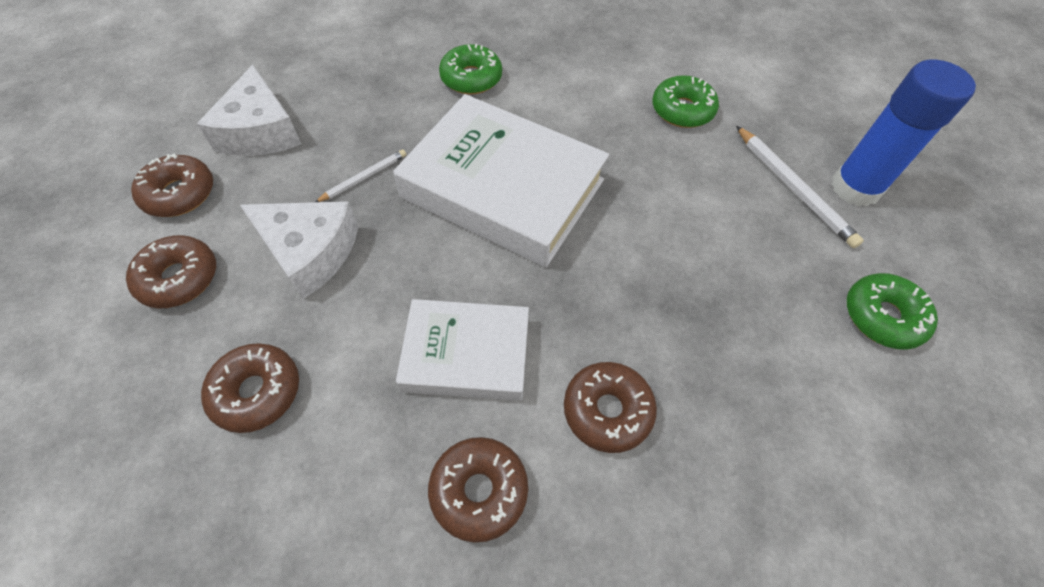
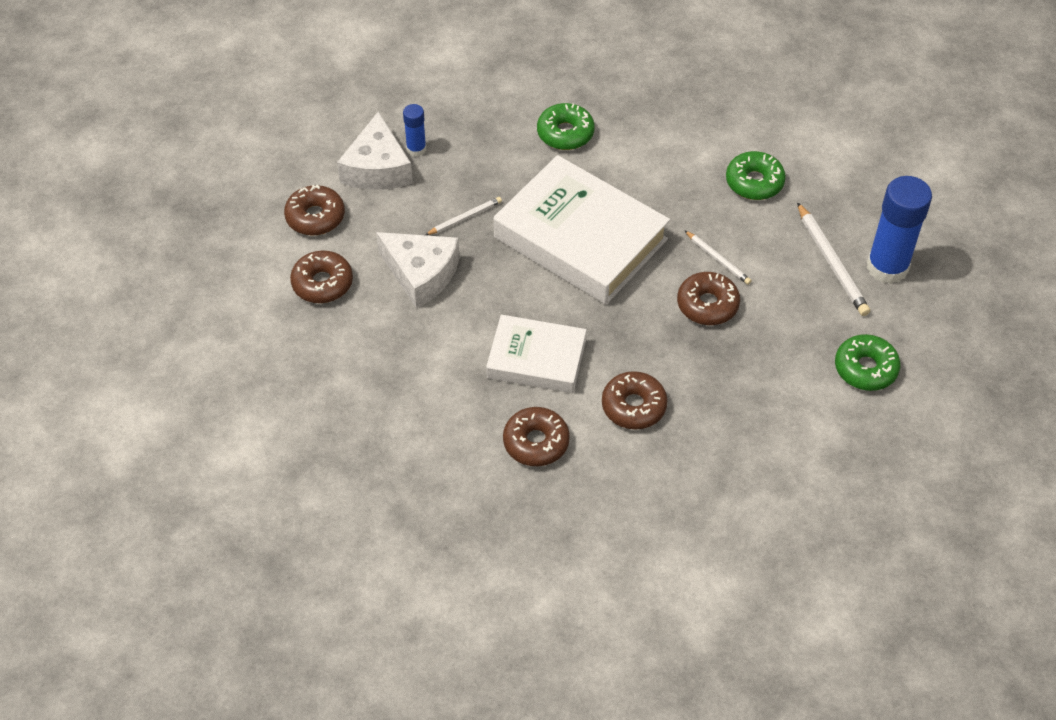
camera: 10 degrees right, 5 degrees down
(257, 392) = (385, 367): brown donut -> brown donut (707, 305)
(306, 107) = (416, 149): none -> blue glue stick
(666, 197) = (718, 259): none -> white pencil

